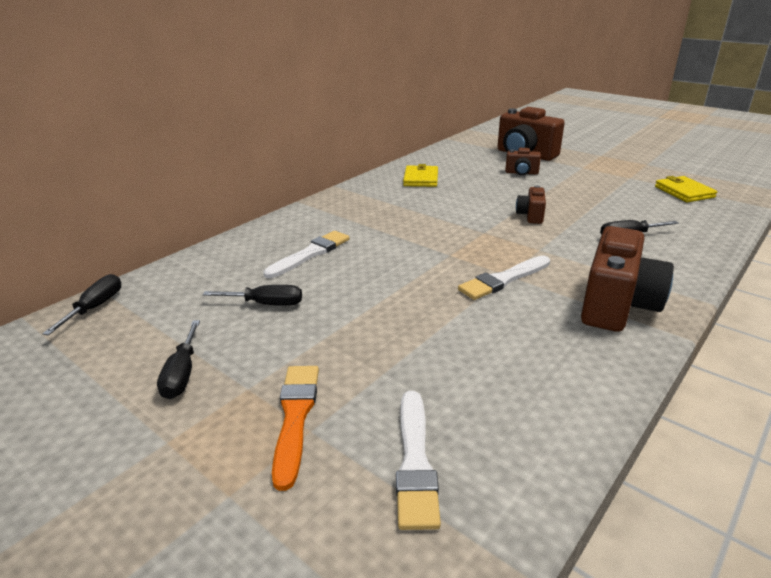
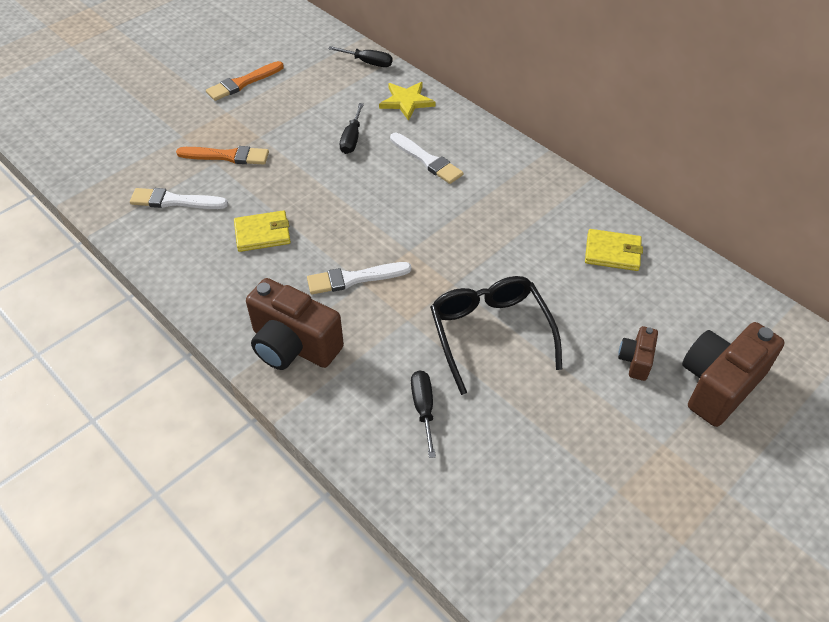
camera: 95 degrees right, 20 degrees up
(82, 435) = (243, 83): none -> orange brush
(182, 374) = (282, 109): black screwdriver -> none
(198, 273) = (406, 101): none -> yellow star
(503, 280) = (354, 278): white brush -> white brush turned 75 degrees counterclockwise
(530, 216) = (490, 333): brown camera -> black glasses
(684, 192) = (555, 538): yellow wallet -> yellow wallet (262, 233)

